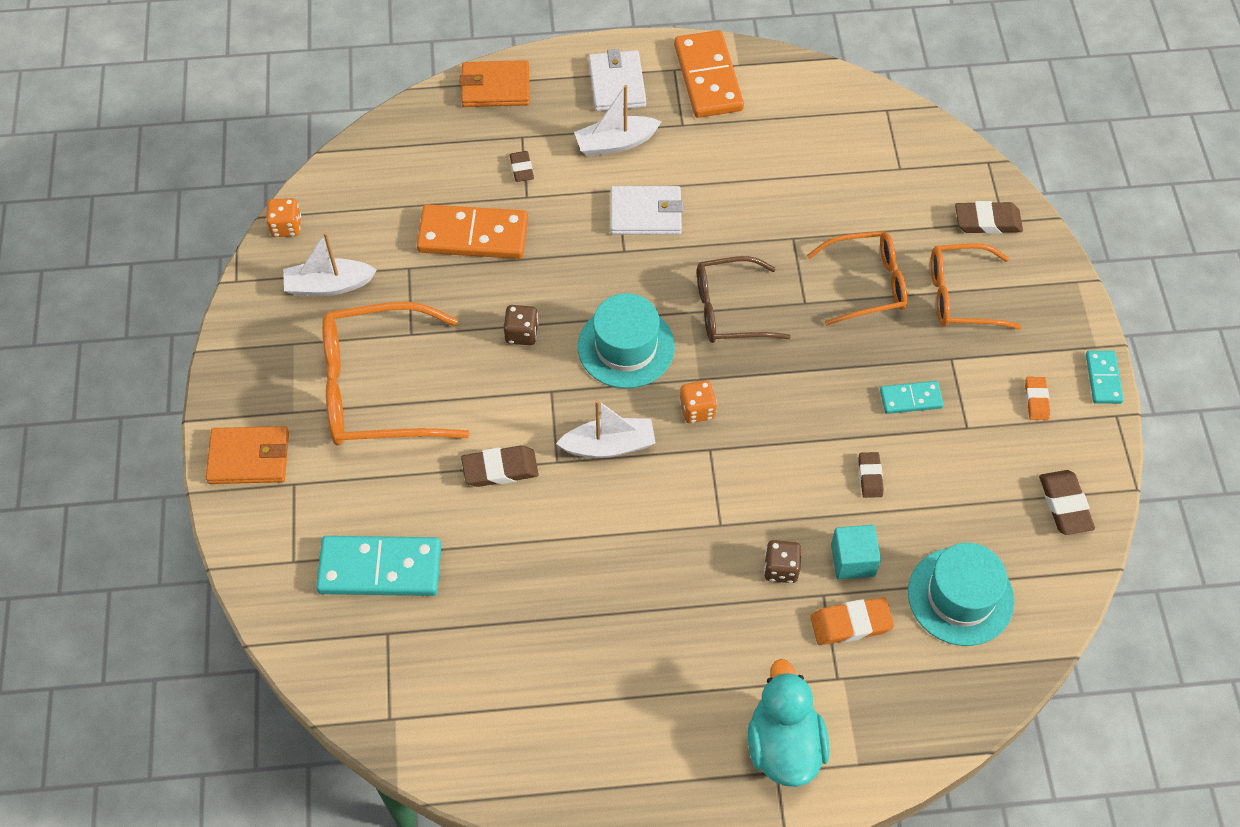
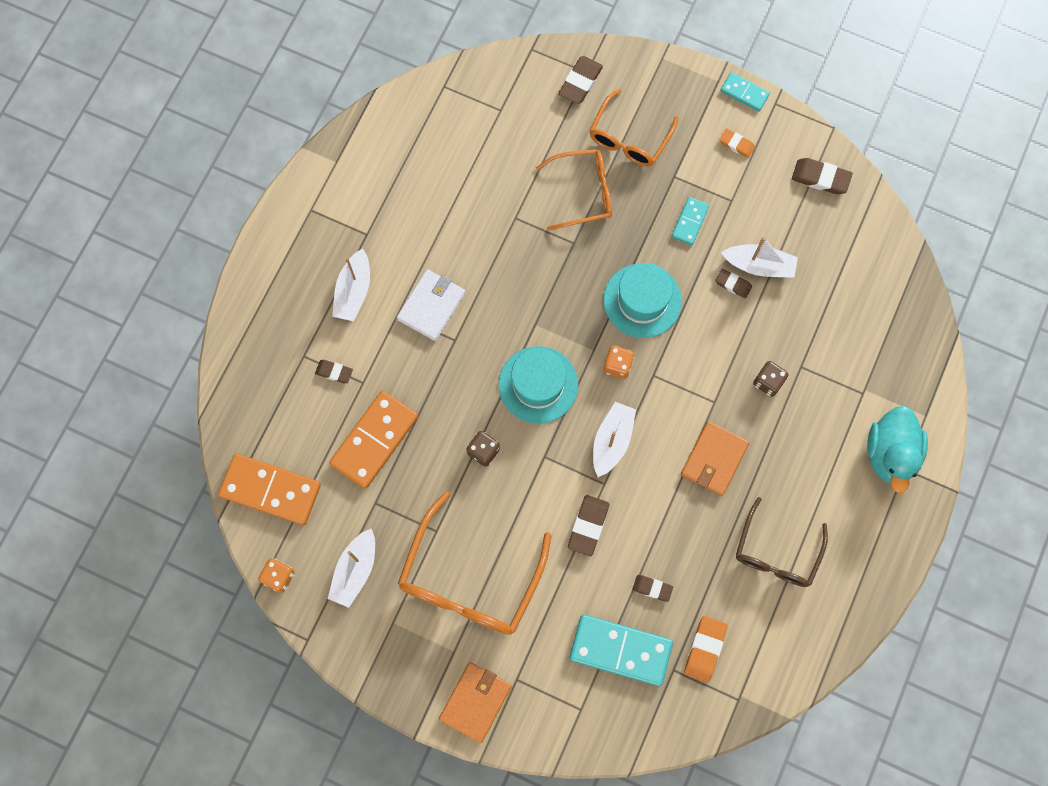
camera: 60 degrees left, 15 degrees up
(380, 568) = (620, 650): turquoise domino -> turquoise domino turned 75 degrees clockwise
(467, 566) = (652, 588): none -> brown eraser
(495, 87) = (242, 350): orange wallet -> orange wallet (714, 459)
(617, 84) = (297, 259): white wallet -> none
(708, 77) = (334, 190): orange domino -> orange domino (271, 490)
(729, 310) = (549, 297): brown glasses -> brown glasses (776, 553)
(784, 745) = (890, 453): turquoise duck -> turquoise duck turned 105 degrees counterclockwise
(851, 624) = (830, 362): orange eraser -> orange eraser (704, 649)
(853, 560) = (787, 333): turquoise cube -> none
(867, 284) = (583, 192): orange glasses -> orange glasses turned 60 degrees clockwise
(911, 492) = (759, 265): none -> white boat
(960, 596) = (848, 283): turquoise hat -> turquoise hat (642, 300)

